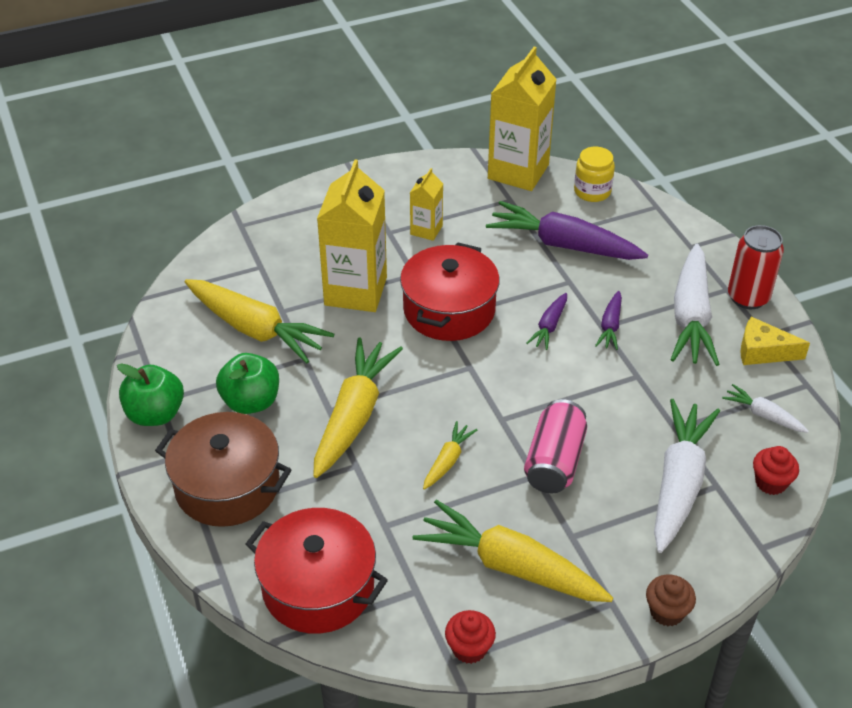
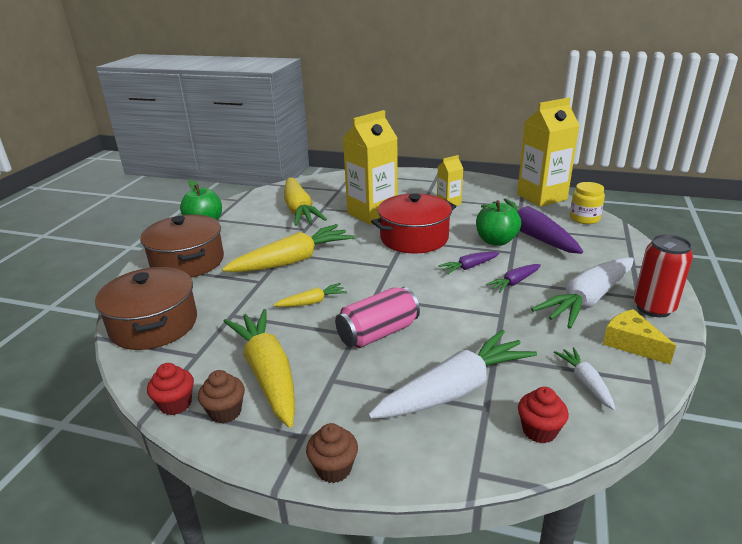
camera: 40 degrees right, 15 degrees down
(251, 402) = (252, 235): green apple -> green apple (496, 241)
(318, 587) = (154, 324): red pot -> brown pot
(523, 625) = (225, 412): none -> brown cupcake

